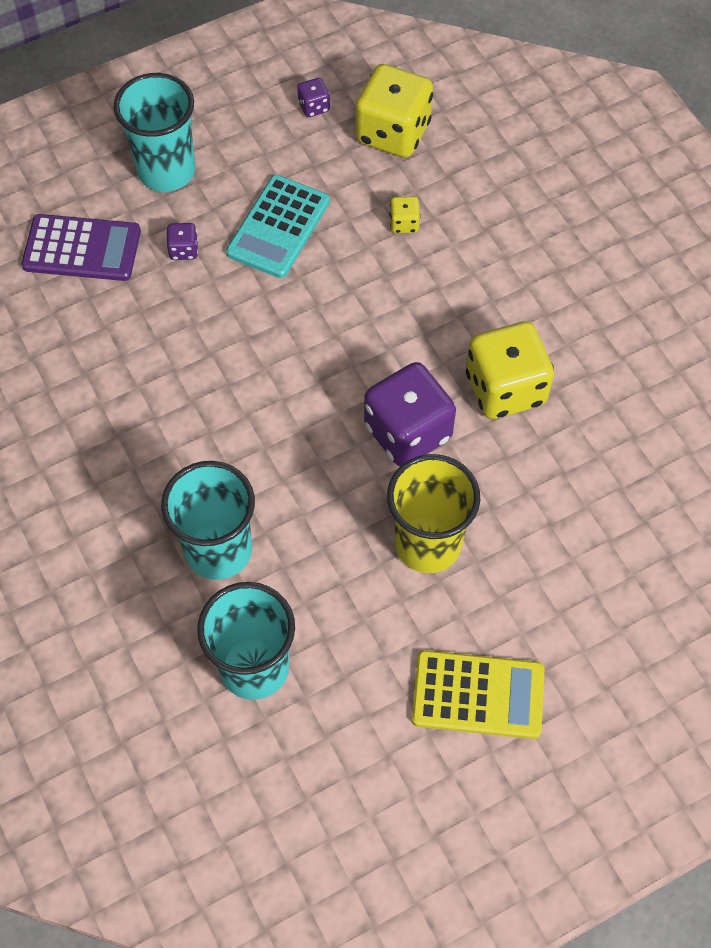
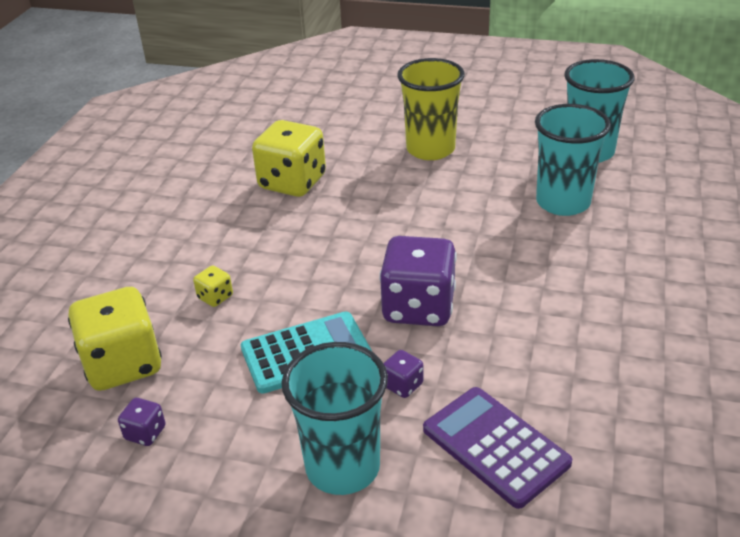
camera: 135 degrees left, 25 degrees down
(408, 432) = (377, 194): purple dice -> purple dice (418, 307)
(478, 695) = (475, 97): yellow calculator -> none

